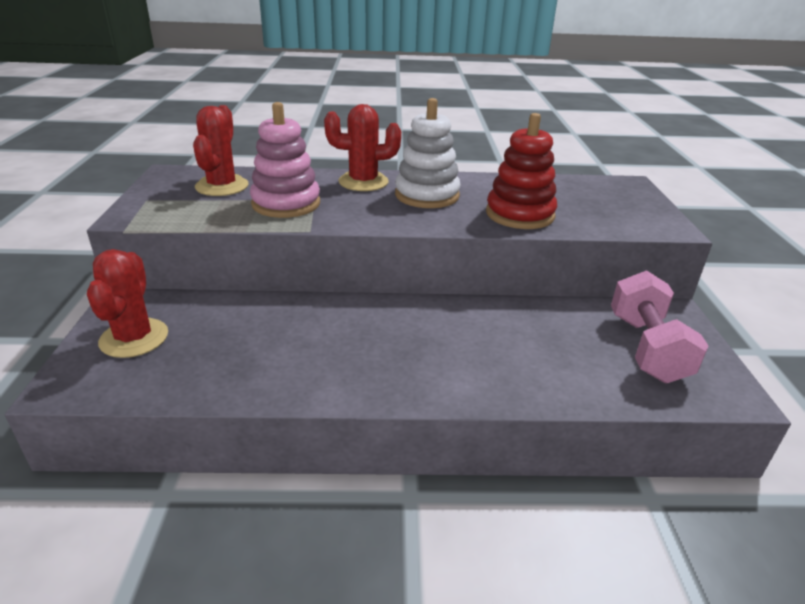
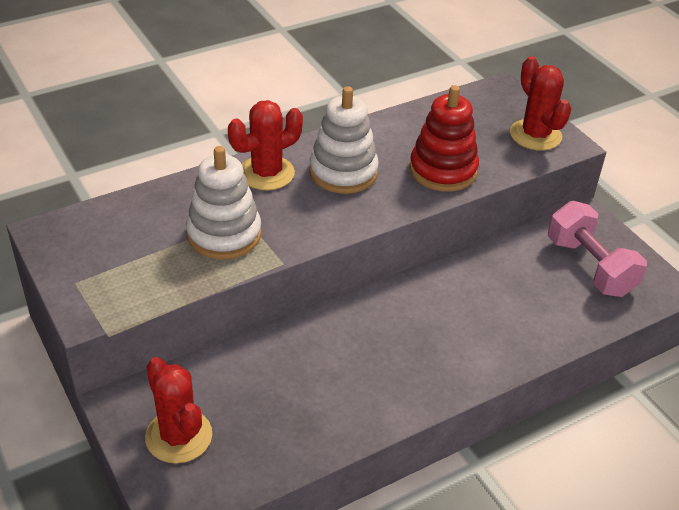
camera: 30 degrees left, 10 degrees up
(222, 186) = (131, 232): red cactus -> red cactus (535, 135)
(286, 204) = (224, 234): pink stacking toy -> white stacking toy

